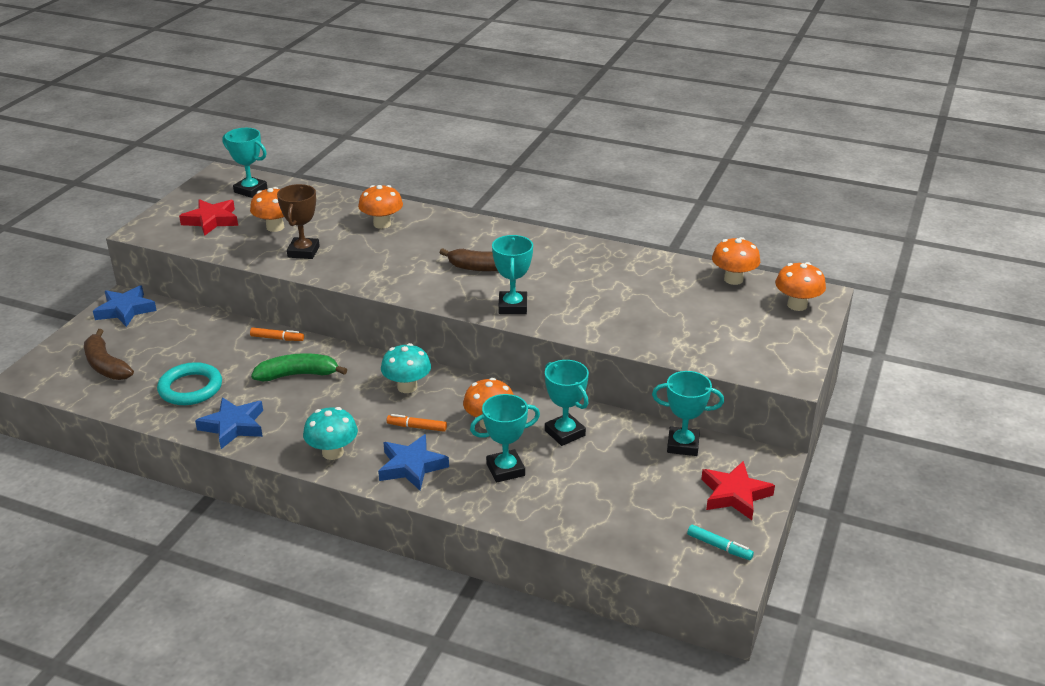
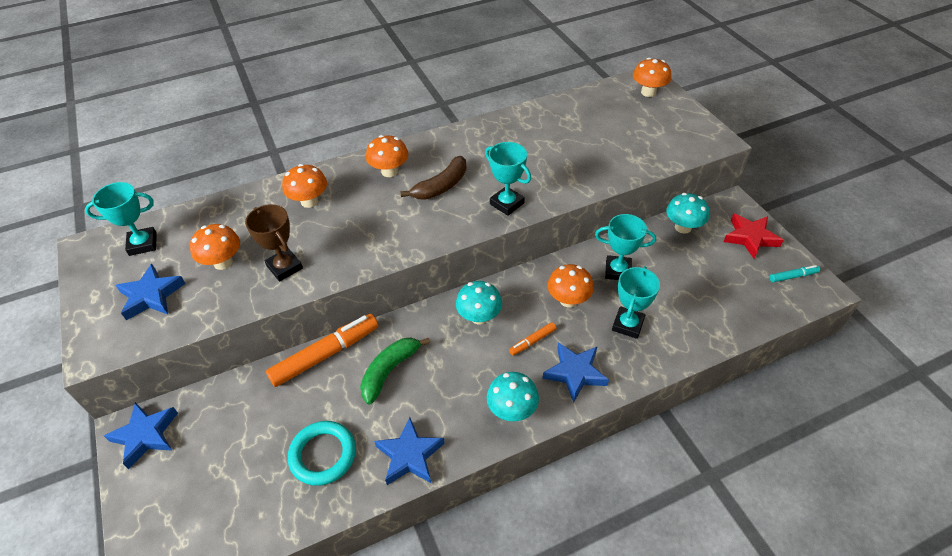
camera: 45 degrees left, 15 degrees up
(106, 365) = (211, 501): brown banana -> none
(211, 220) = (151, 296): red star -> blue star
(277, 338) = (325, 354): orange marker -> orange marker, size x2.11
(683, 445) = (683, 227): turquoise trophy -> turquoise mushroom
(733, 279) = (592, 97): orange mushroom -> orange mushroom (389, 171)

